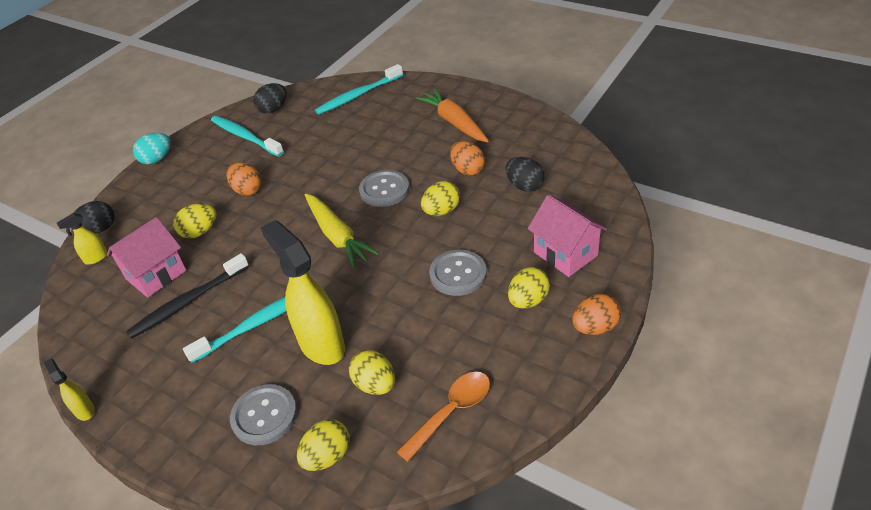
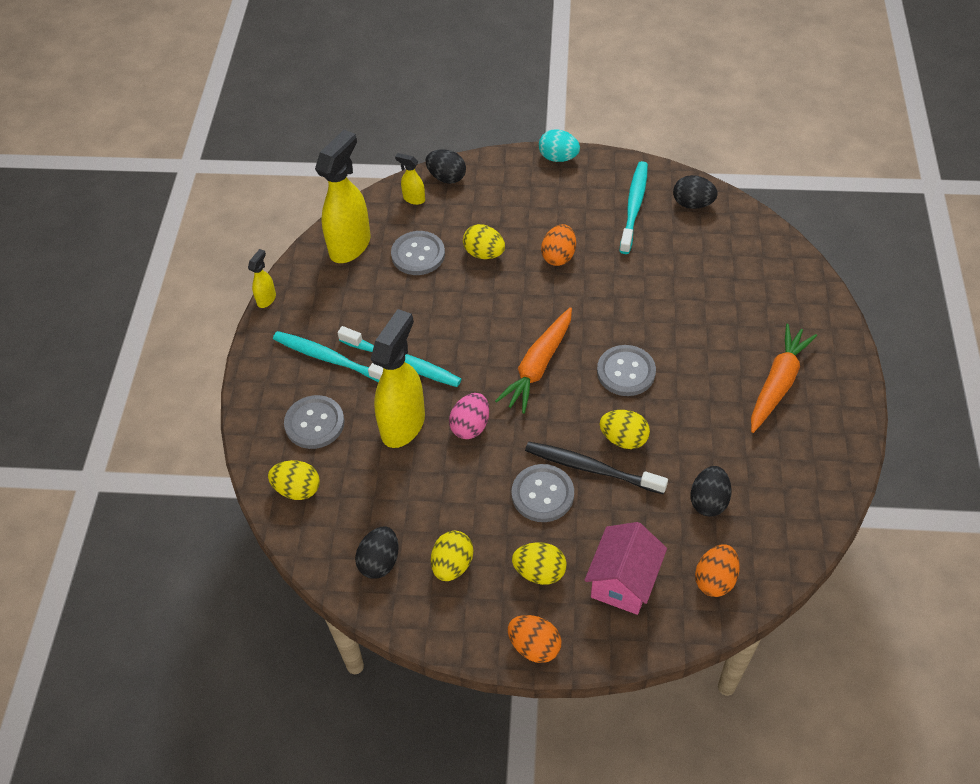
camera: 60 degrees right, 10 degrees up
(95, 320) = (350, 245): none -> yellow spray bottle
(156, 275) = (418, 254): pink house -> grey button
(188, 302) = (401, 297): black toothbrush -> black toothbrush (592, 468)
(338, 236) = (538, 366): yellow carrot -> orange carrot
(358, 95) = (767, 267): turquoise toothbrush -> turquoise toothbrush (330, 359)
(360, 298) = (470, 426): none -> pink egg
(375, 384) = (381, 488): yellow egg -> yellow egg (452, 565)
(451, 412) = (379, 561): orange spoon -> black egg
(467, 170) = (703, 434): orange egg -> orange egg (715, 579)

